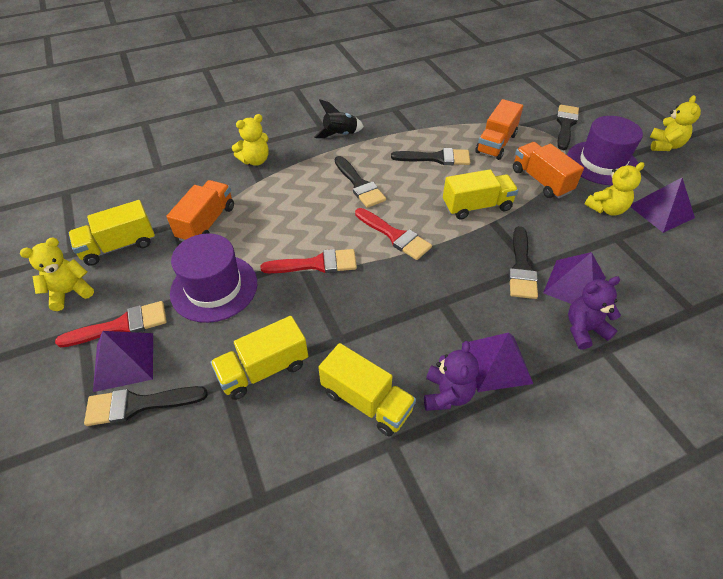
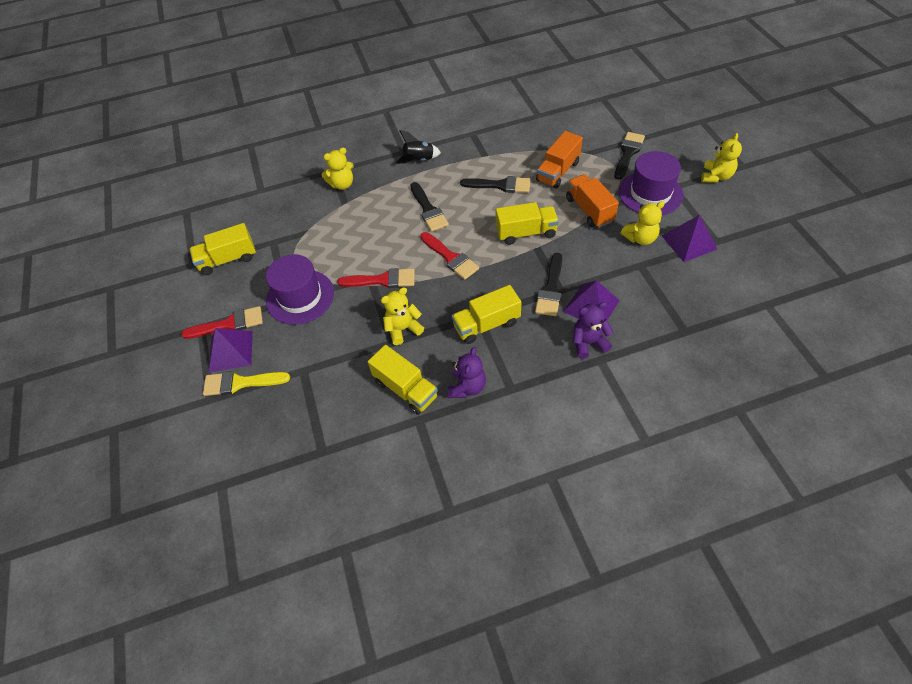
camera: 10 degrees right, 5 degrees up
(70, 292) = (191, 296): yellow teddy bear -> yellow teddy bear (403, 329)
(138, 404) = (240, 383): black brush -> yellow brush
(207, 223) = (298, 241): orange truck -> none
(263, 369) = (332, 362): yellow truck -> yellow truck (486, 324)
(496, 363) = (510, 365): purple pyramid -> none

